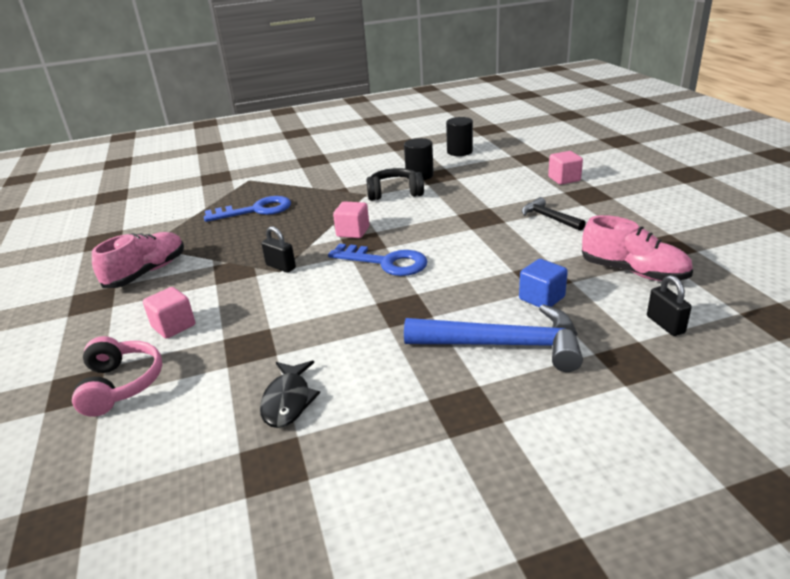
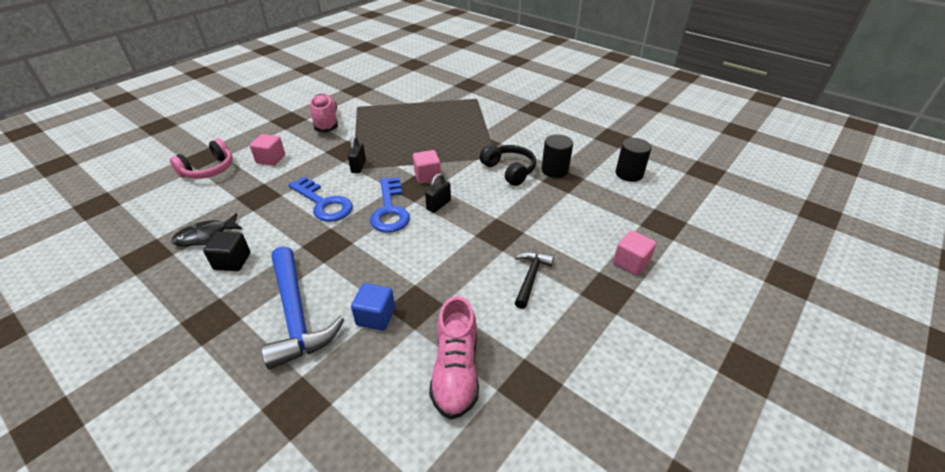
camera: 55 degrees right, 10 degrees up
(147, 272) = (326, 122): pink shoe -> pink shoe turned 105 degrees counterclockwise
(256, 210) = (431, 122): blue key -> blue key (323, 203)
(367, 382) = (232, 261): none -> black cube
(665, 324) = (366, 419): black padlock -> black padlock (438, 205)

